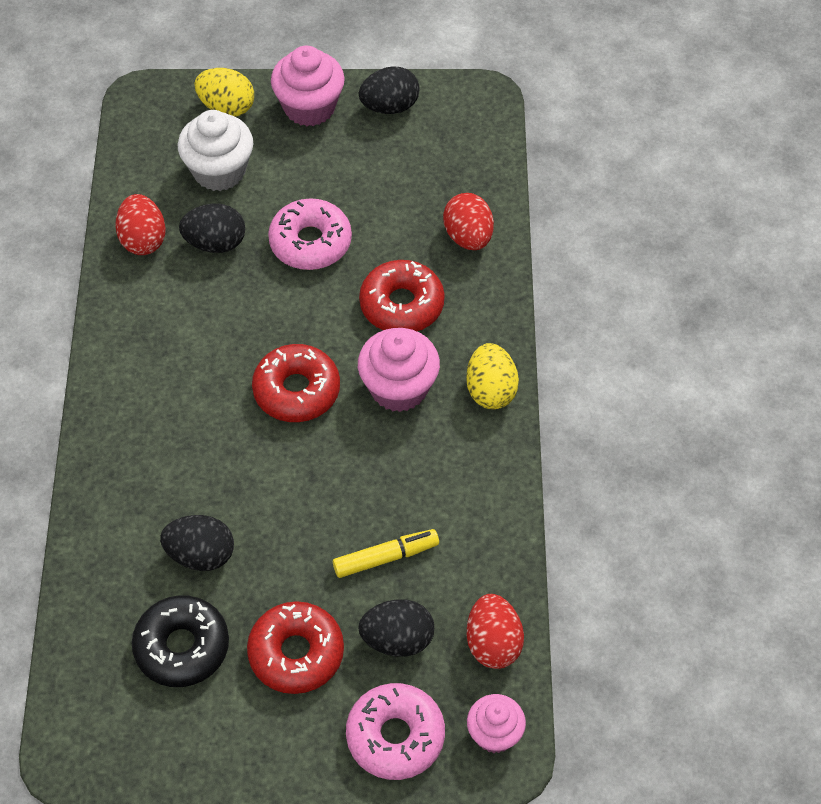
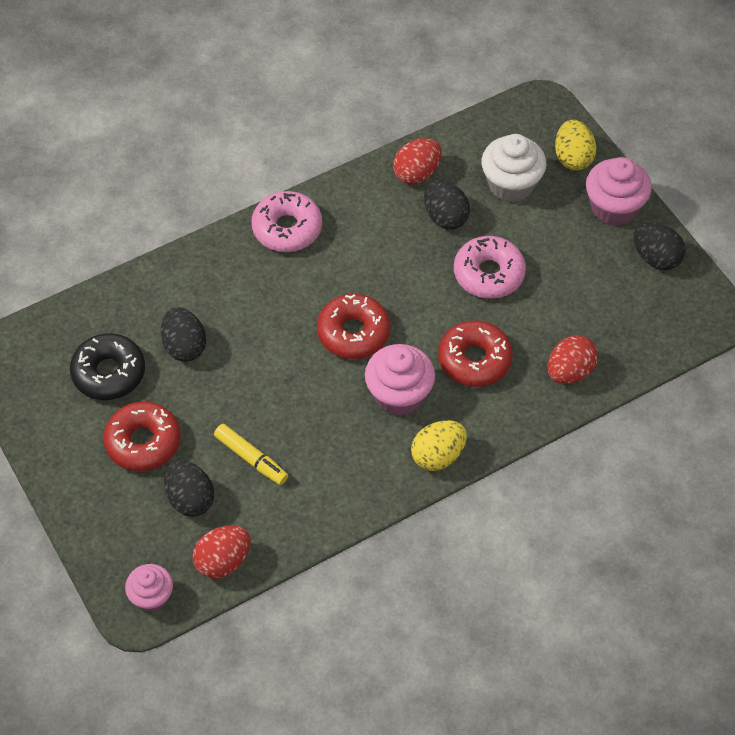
camera: 60 degrees right, 0 degrees up
(395, 736) = (114, 535): pink donut -> pink donut (287, 228)

